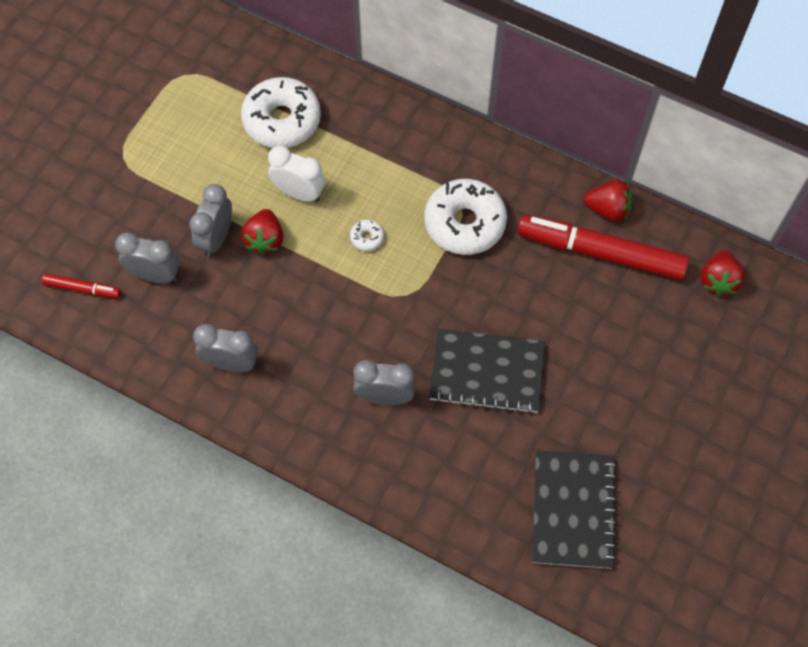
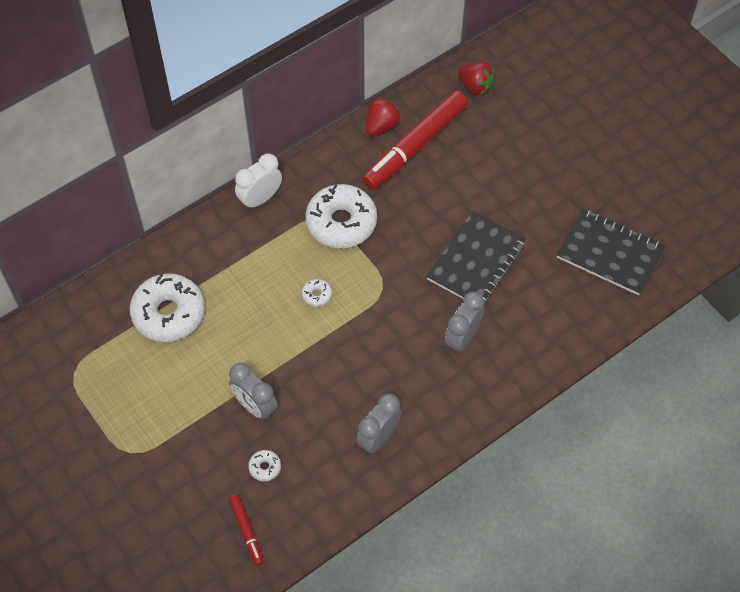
camera: 65 degrees left, 5 degrees down
(82, 289) = (246, 531): red marker -> red marker turned 120 degrees clockwise
(155, 275) = (265, 467): grey clock -> white donut
(265, 240) = (277, 370): red strawberry -> none
(299, 193) = (247, 327): white clock -> white clock (260, 199)

